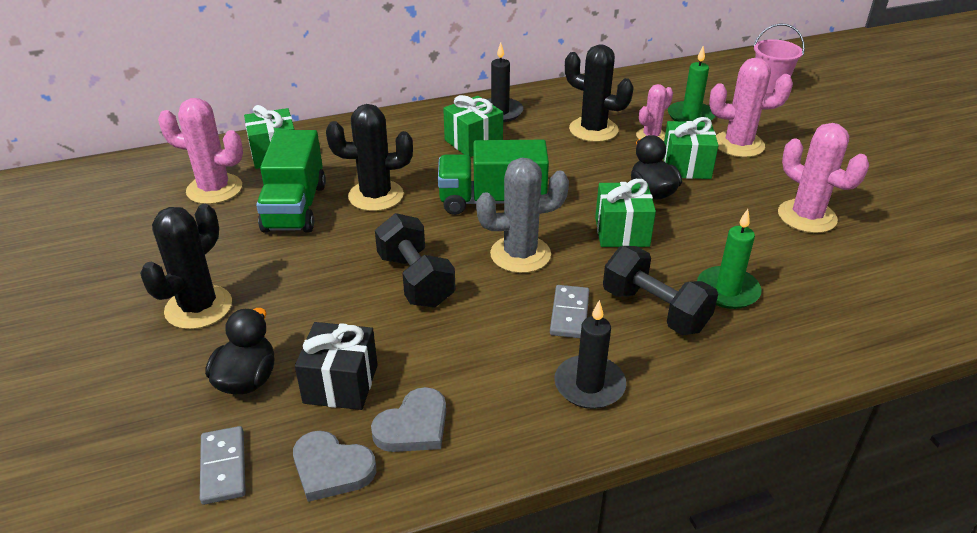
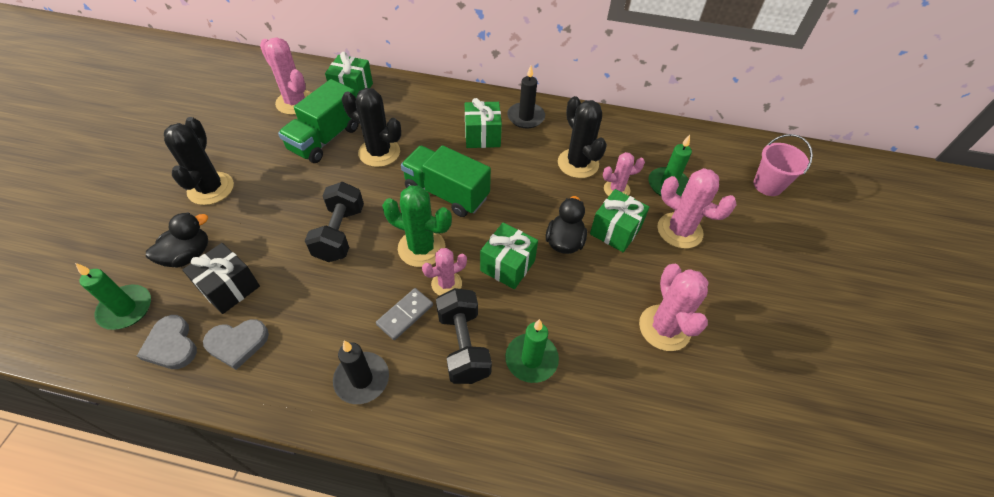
camera: 30 degrees right, 15 degrees up
(198, 307) = (211, 188): black cactus -> black cactus turned 60 degrees counterclockwise
(223, 467) = (126, 309): grey domino -> green candle
(520, 254) = (421, 248): grey cactus -> green cactus
(580, 271) = (446, 284): none -> pink cactus

